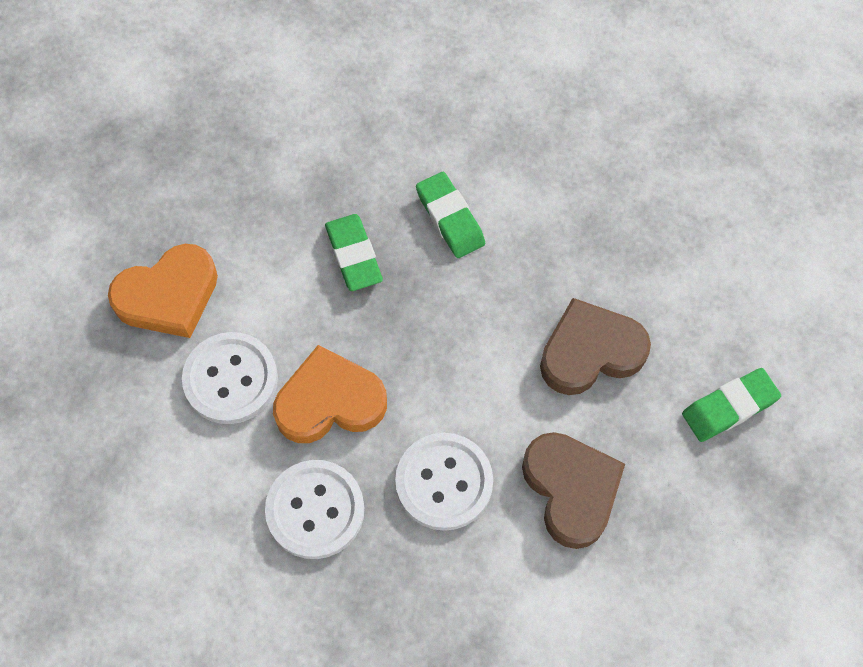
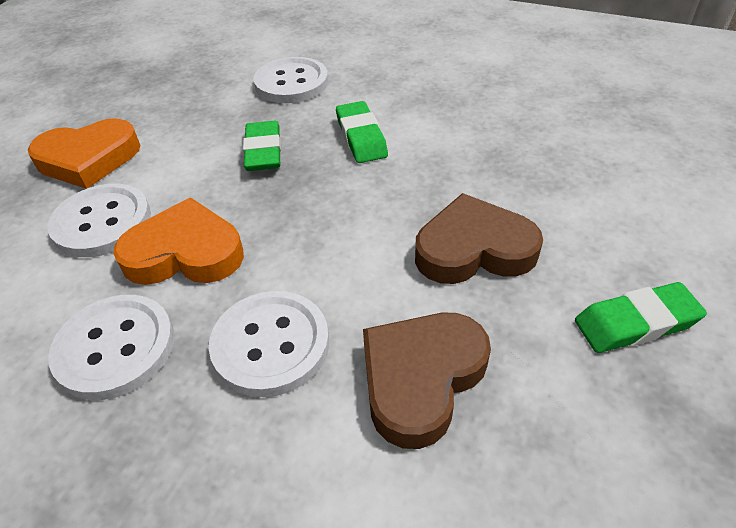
camera: 15 degrees right, 20 degrees down
(344, 137) = (291, 83): none -> white button
(571, 489) = (421, 378): brown heart -> brown heart turned 135 degrees counterclockwise

